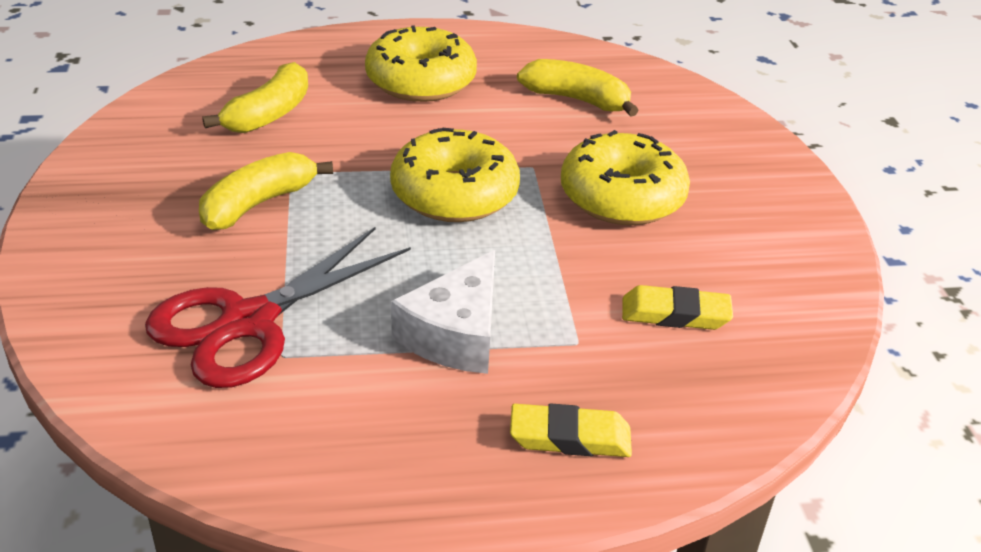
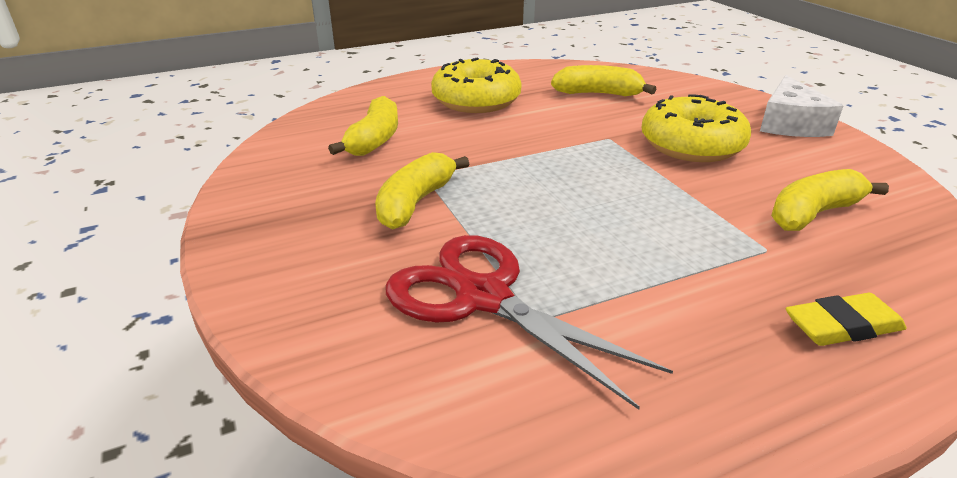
camera: 15 degrees left, 5 degrees down
(249, 322) = (483, 298): red scissors -> red scissors turned 105 degrees clockwise
(454, 194) = (569, 166): yellow donut -> none
(455, 333) = (667, 265): white cheese -> white cheese (790, 123)
(675, 314) = (813, 213): yellow eraser -> yellow banana

